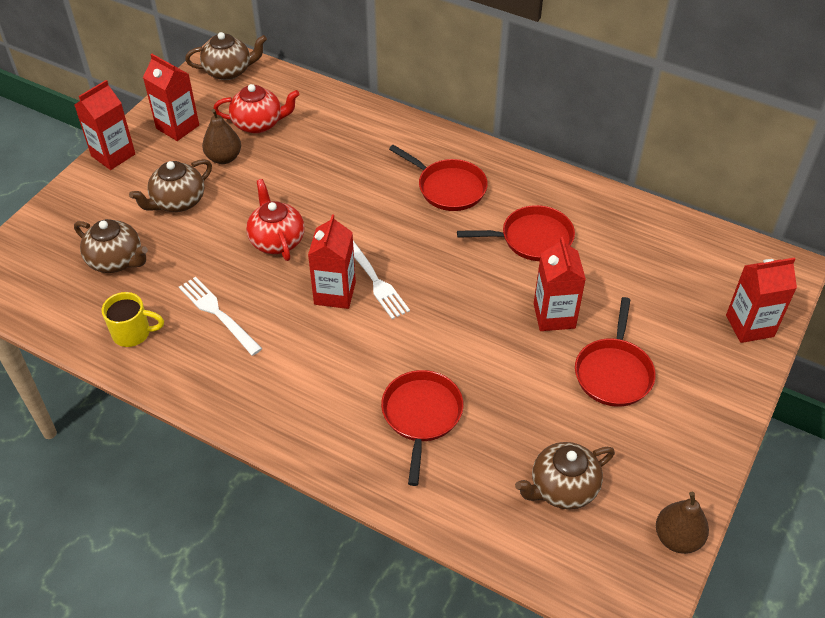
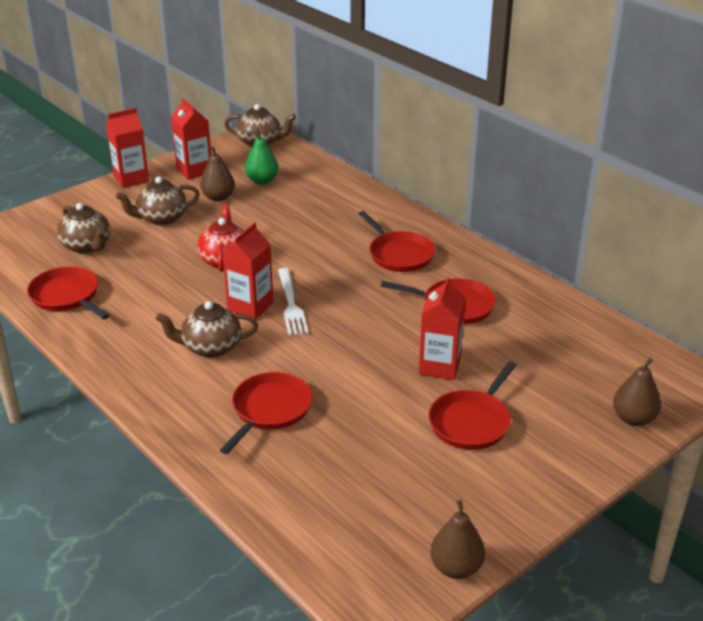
camera: 20 degrees right, 15 degrees down
(133, 333) = (67, 296): yellow mug -> red pan
(218, 313) = (143, 298): white fork -> none
(258, 124) = (262, 180): red teapot -> green pear
(562, 488) = (366, 497): brown teapot -> brown teapot (210, 347)
(749, 326) = (633, 419): red carton -> brown pear

